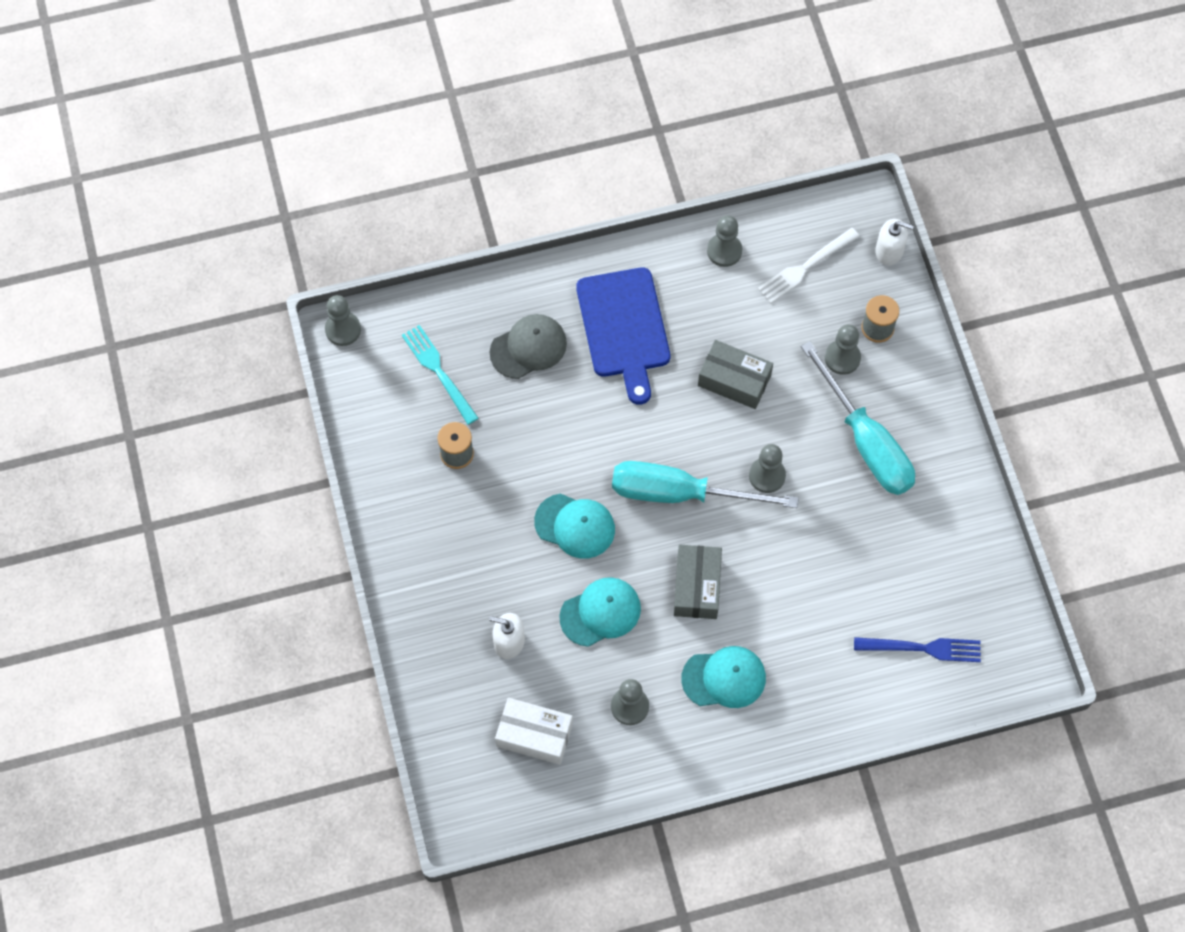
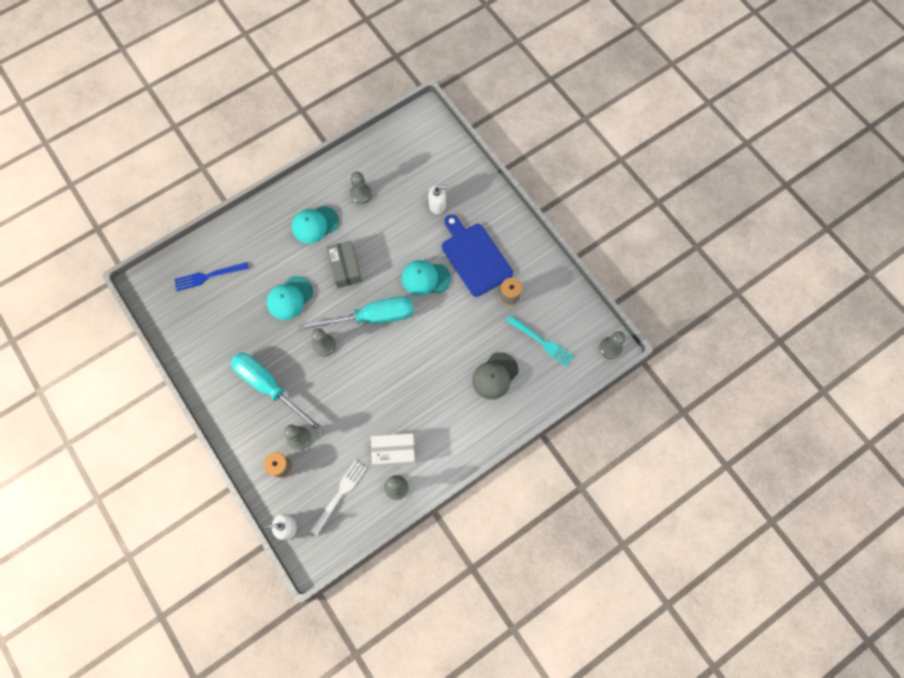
camera: 160 degrees right, 5 degrees up
(534, 735) = (405, 165): white box -> white box (394, 451)
(600, 612) = (394, 236): turquoise cap -> turquoise cap (290, 298)
(624, 328) = (441, 409): blue cutting board -> blue cutting board (475, 257)
(734, 380) = (362, 399): grey box -> none

